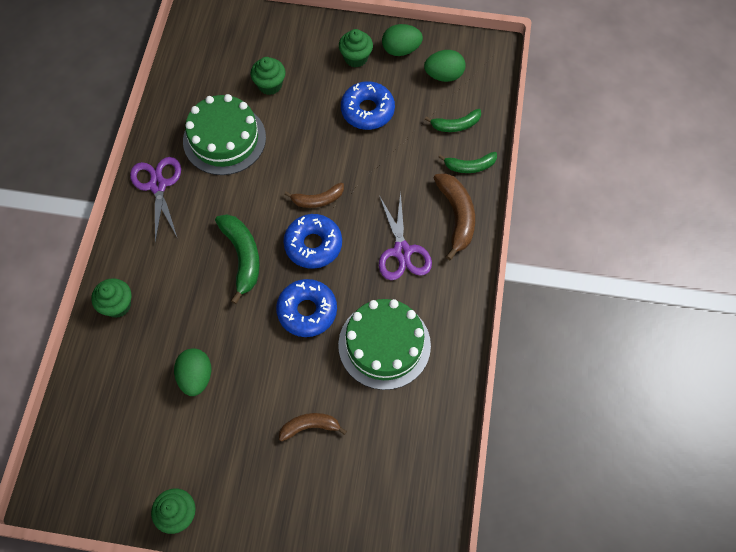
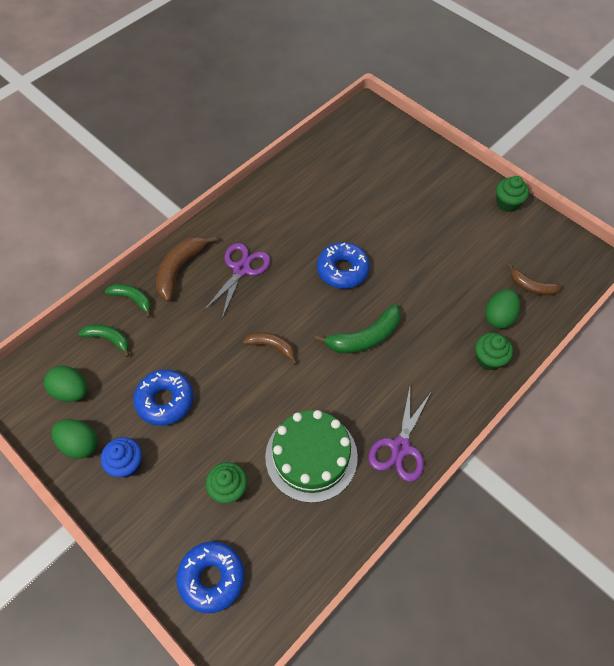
camera: 145 degrees left, 5 degrees down
(196, 377) = (452, 273): green egg -> green egg (499, 317)
(242, 257) = (365, 337): green banana -> green banana turned 135 degrees counterclockwise
(310, 426) = (391, 202): brown banana -> brown banana (531, 286)
(313, 245) = (303, 313): blue donut -> blue donut (212, 578)
(356, 58) = (127, 464): green cupcake -> blue cupcake
(384, 345) = (305, 219): green cake -> none

